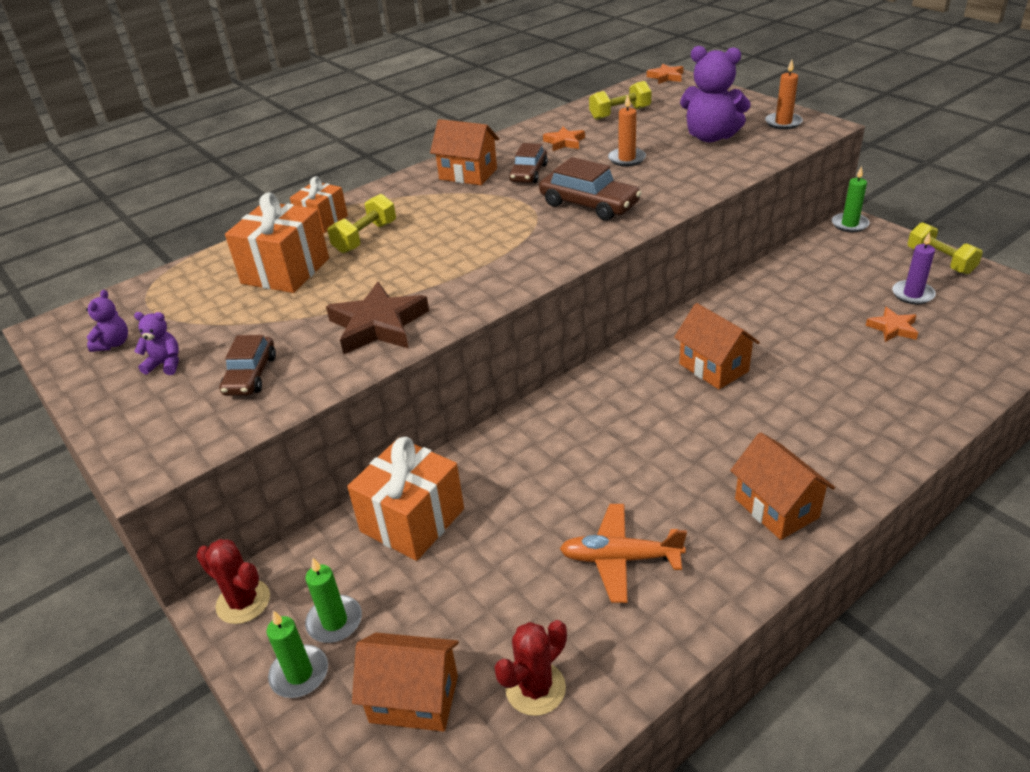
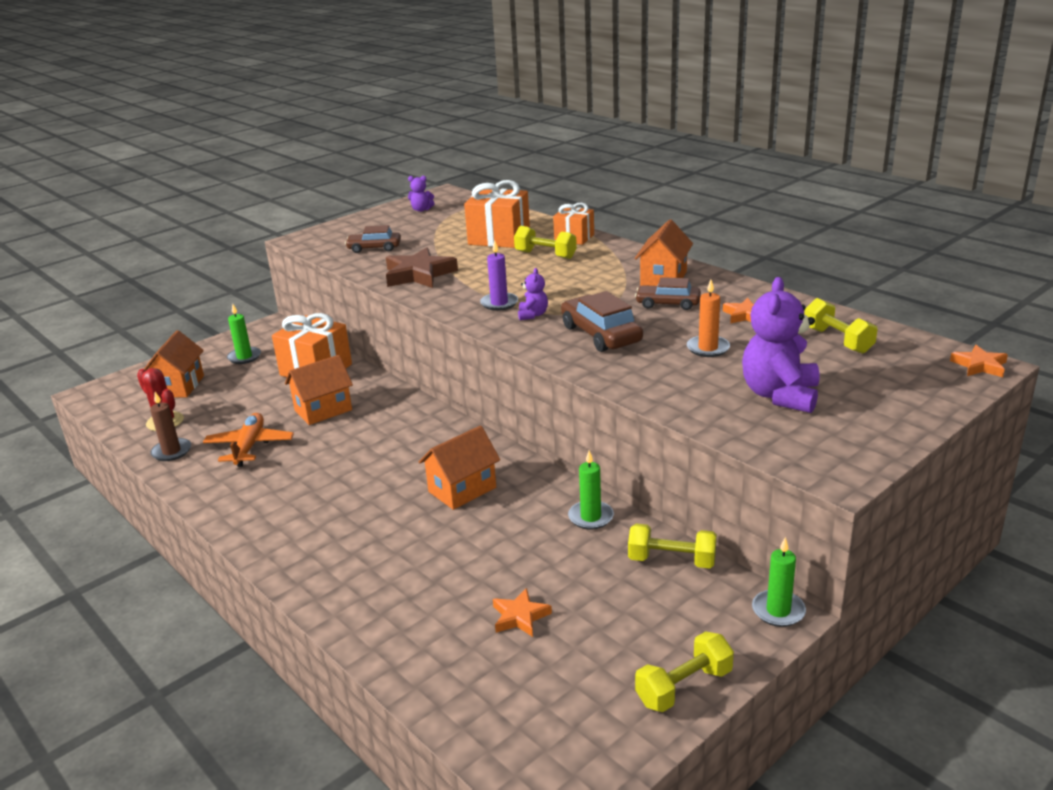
camera: 85 degrees right, 10 degrees down
(165, 364) = (394, 226): purple teddy bear -> purple teddy bear (533, 315)
(243, 602) = (271, 330): red cactus -> none
(299, 674) = (213, 353): green candle -> green candle (590, 517)
(589, 204) = (601, 334): brown car -> brown car turned 120 degrees clockwise
(628, 654) = (171, 451): none -> brown candle
(776, 508) = (271, 516): orange house -> orange house (323, 410)
(783, 123) = (840, 446): orange candle -> none
(803, 260) = (671, 561): none -> yellow dumbbell
(912, 294) = (594, 645): purple candle -> purple candle (499, 303)

